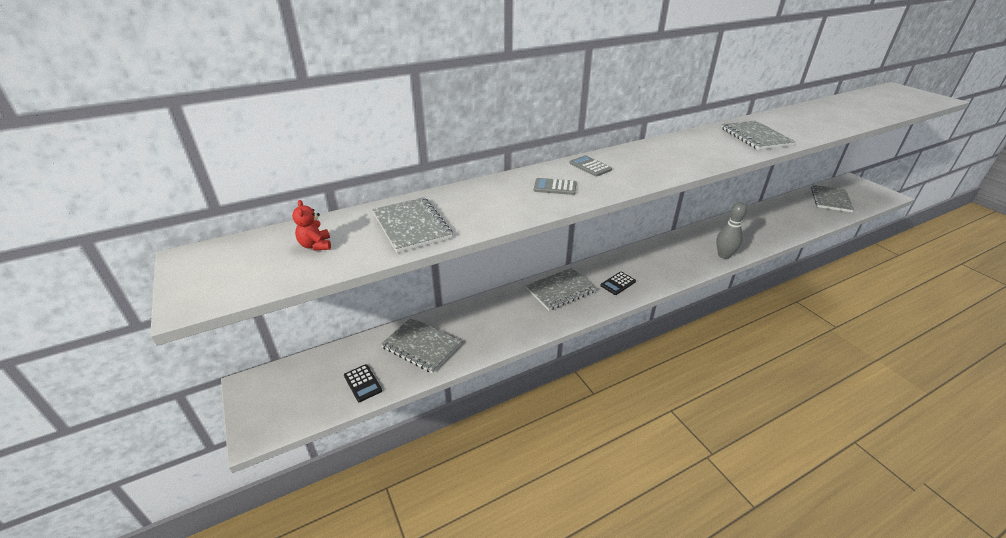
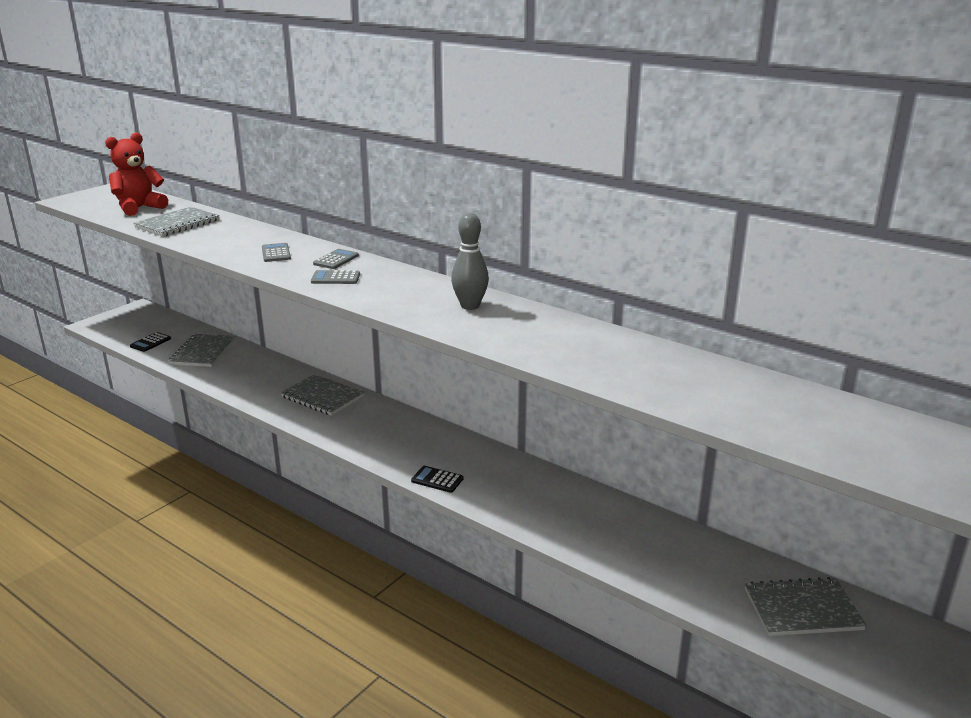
camera: 65 degrees right, 10 degrees down
(316, 245) = (139, 208): red teddy bear -> red teddy bear, size x2.01
(618, 283) = (356, 427): black calculator -> black calculator (437, 480)
(635, 172) = (335, 278): none -> grey calculator
(724, 255) = (479, 496): grey bowling pin -> grey bowling pin (470, 306)
(755, 137) = (514, 330): grey notebook -> none

